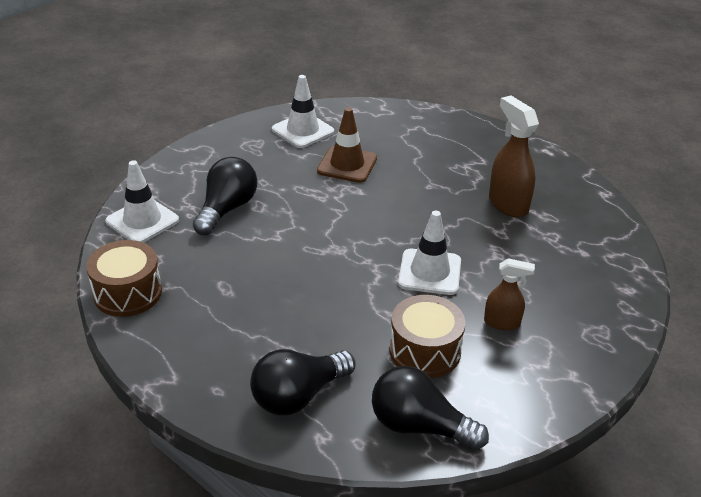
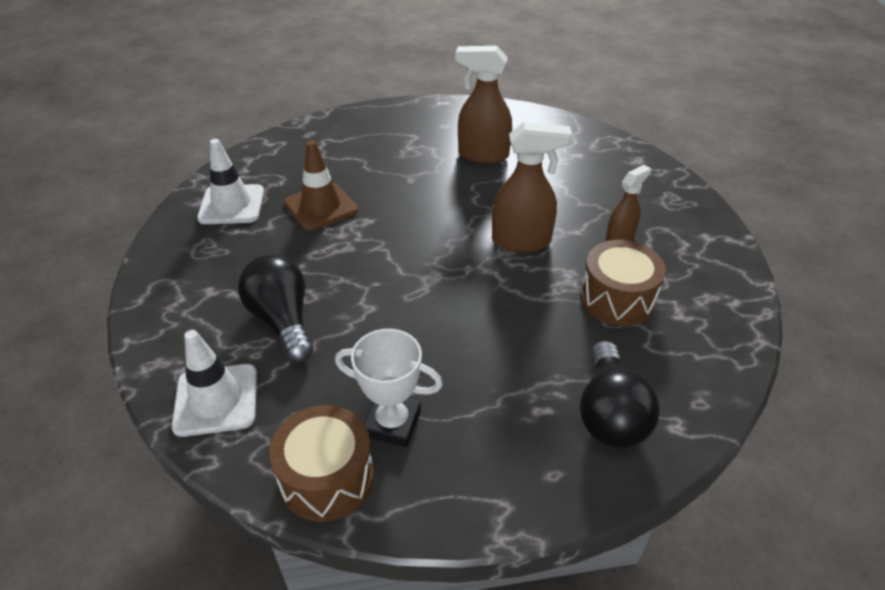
camera: 50 degrees left, 5 degrees up
(191, 298) = (392, 423): none -> white trophy
(419, 426) = (705, 352): black light bulb -> none
(429, 272) = (522, 241): white traffic cone -> brown spray bottle

